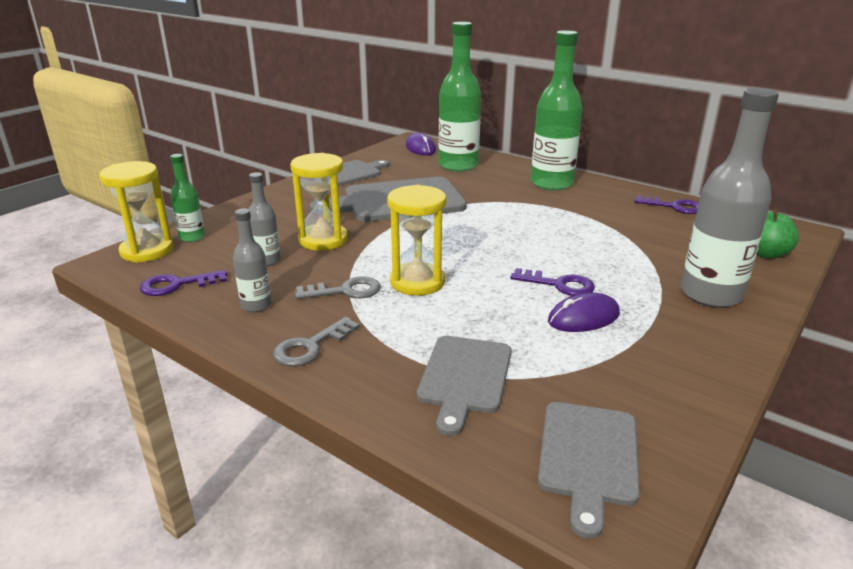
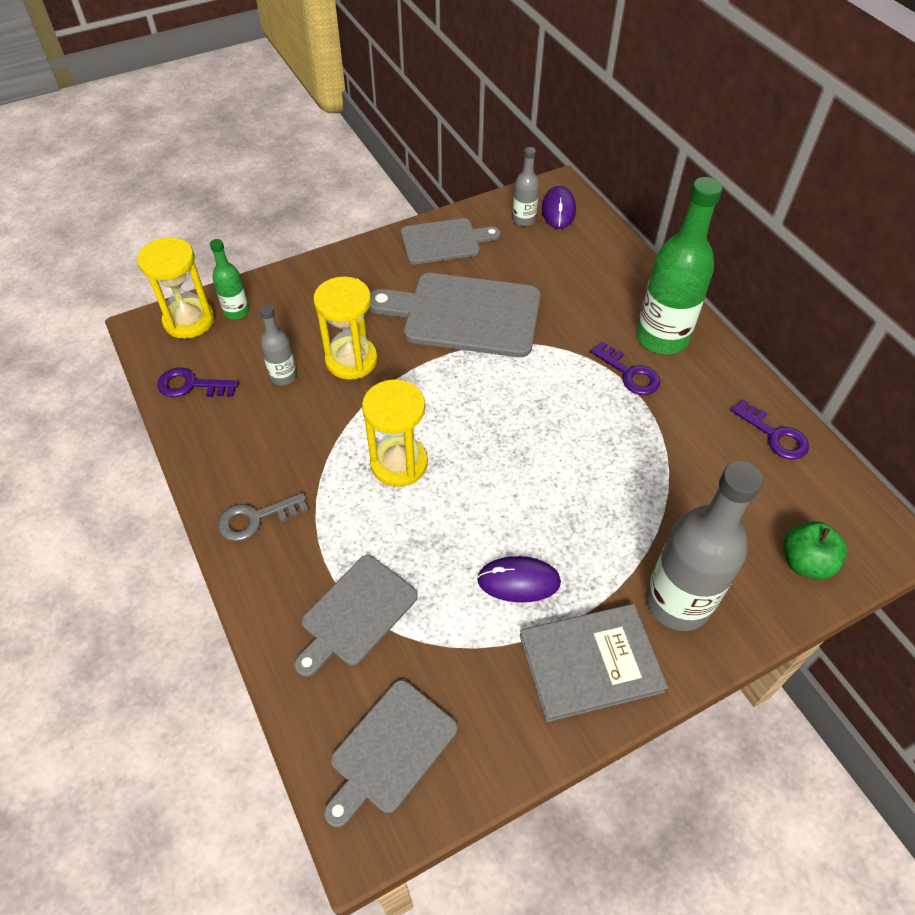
camera: 25 degrees right, 25 degrees up
(256, 305) = (241, 442): grey bottle -> grey bottle (523, 220)
(345, 291) = (326, 451): grey key -> none
(458, 166) = (577, 263): green bottle -> none
(559, 285) = (532, 522): purple key -> purple key (629, 373)
(690, 345) = (590, 663): none -> grey book

